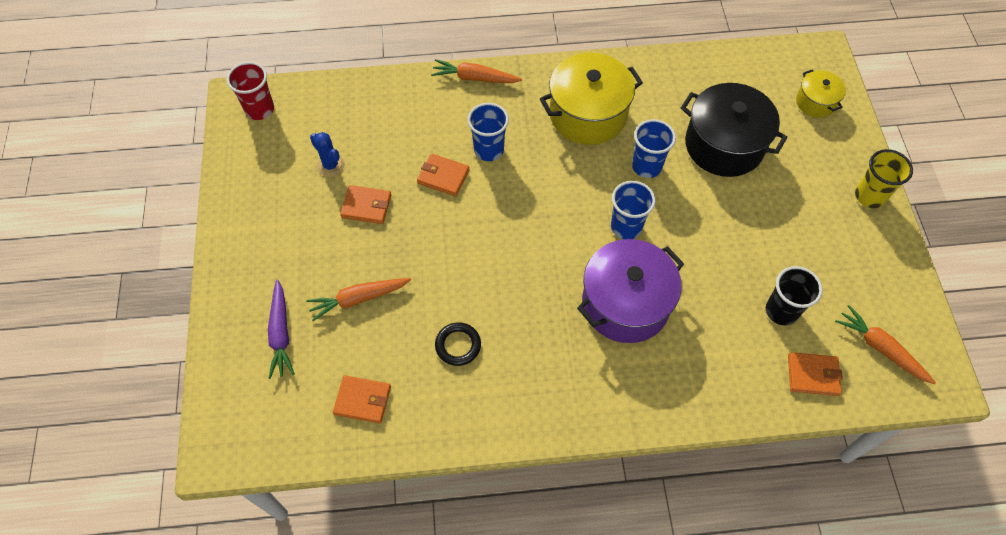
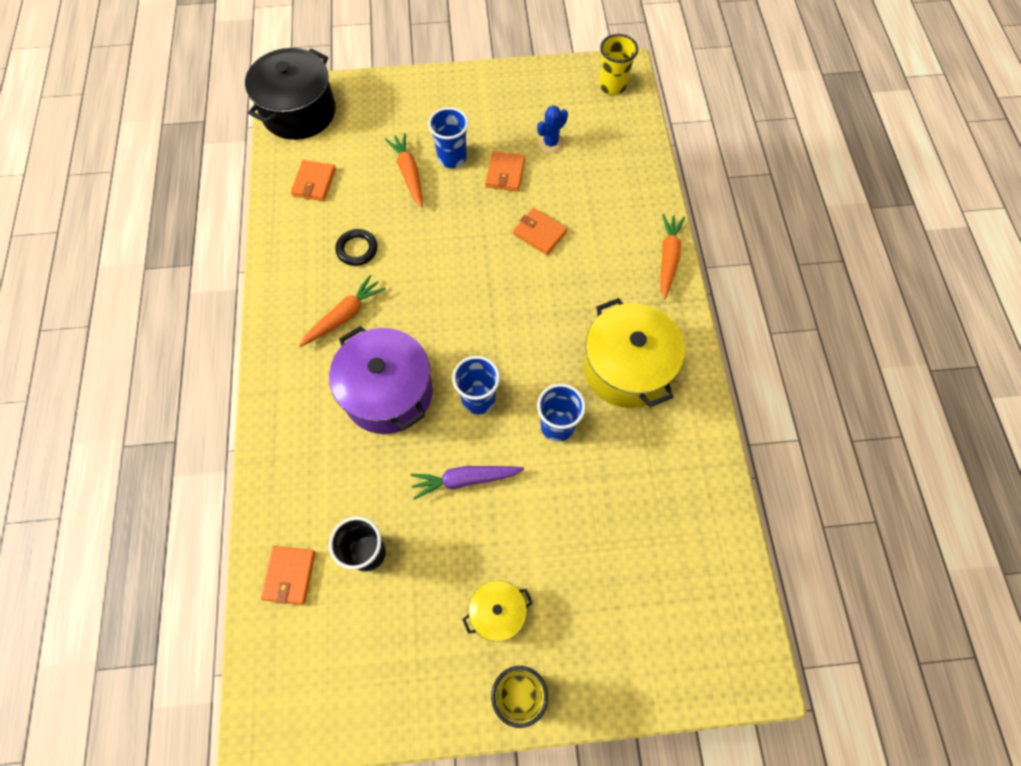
camera: 90 degrees right, 5 degrees up
(260, 109) = (612, 86): red cup -> yellow cup
(281, 334) = (380, 123): purple carrot -> purple carrot (465, 480)
(443, 176) = (540, 233): orange wallet -> orange wallet turned 75 degrees counterclockwise
(489, 150) = (573, 272): blue cup -> blue cup (452, 158)
(724, 145) = (591, 517): black pot -> black pot (299, 112)
(815, 102) = (667, 648): yellow pot -> yellow pot (498, 613)
(880, 348) = (312, 661): orange carrot -> orange carrot (344, 316)

